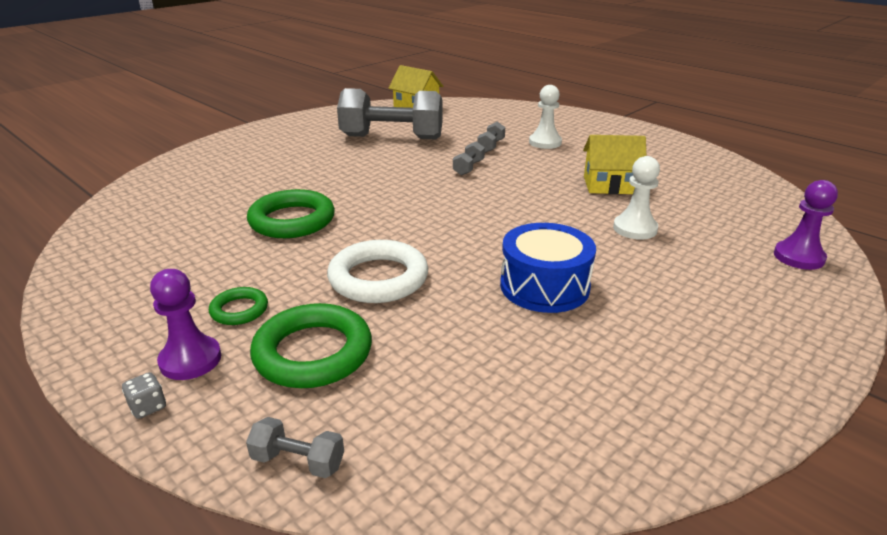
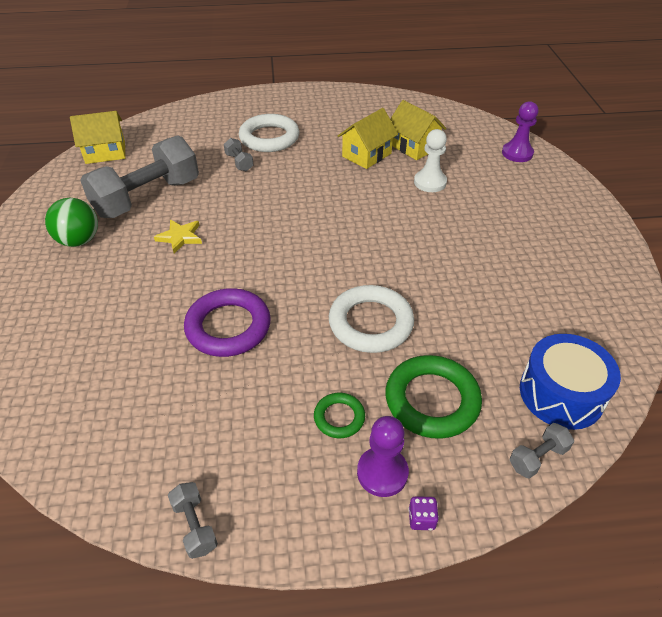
camera: 50 degrees left, 15 degrees up
(148, 407) = (421, 519): grey dice -> purple dice
(292, 220) = (228, 327): green ring -> purple ring
(313, 139) = (79, 241): none -> green ball
(367, 164) = (180, 237): none -> yellow star
(468, 168) = (261, 193): grey dumbbell -> grey dumbbell (195, 526)
(544, 286) = (455, 257): blue drum -> blue drum (561, 394)
(545, 142) = (269, 138): white pawn -> white ring
(672, 200) = (413, 147): none -> yellow house

